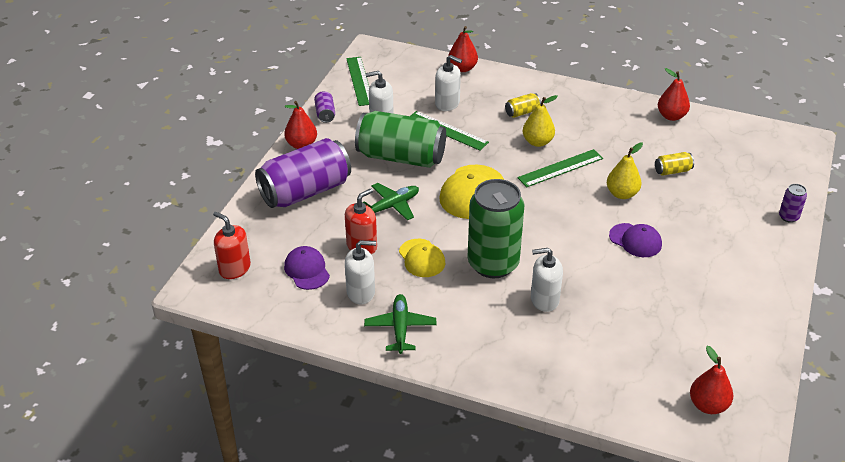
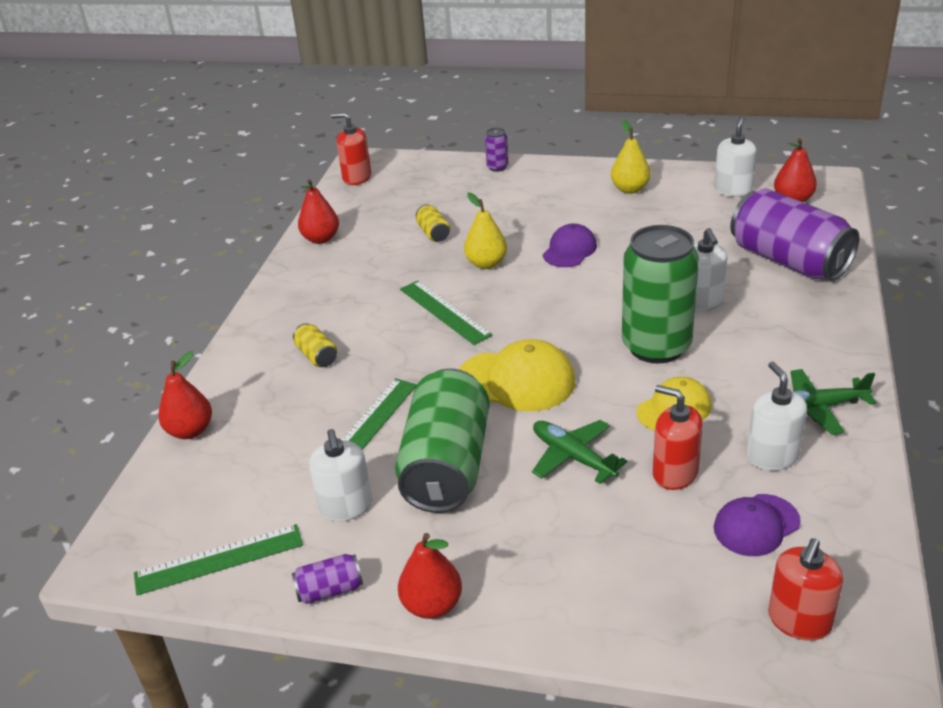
camera: 95 degrees left, 5 degrees down
(305, 191) = (566, 569): purple can -> purple can (788, 261)
(447, 104) = (295, 434): white soap dispenser -> white soap dispenser (733, 190)
(537, 142) = (388, 335): yellow pear -> yellow pear (630, 189)
(772, 136) = (357, 178): none -> red soap dispenser

